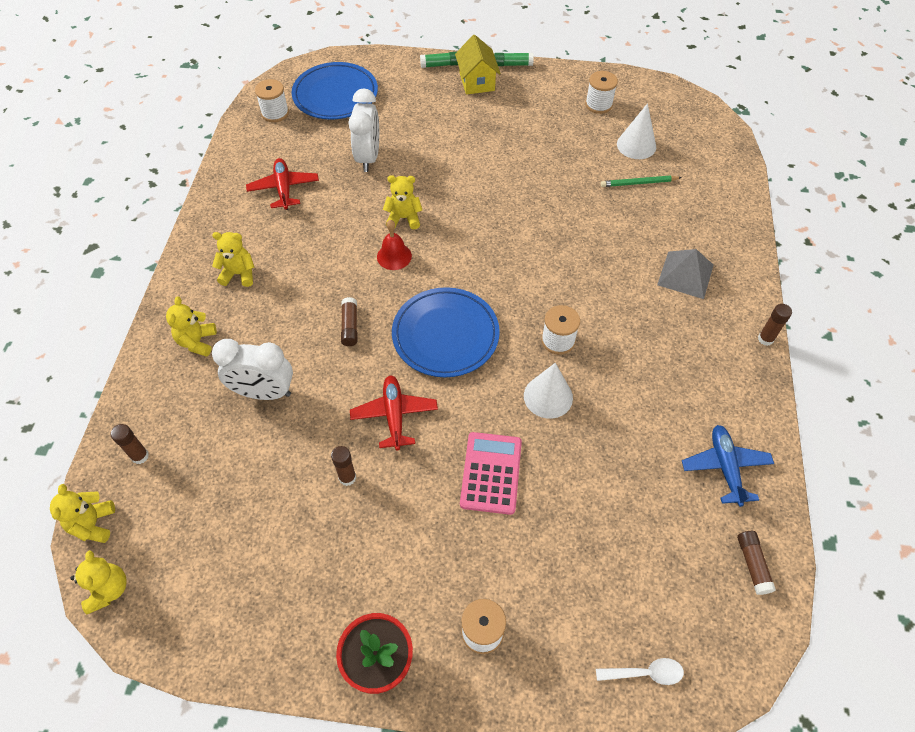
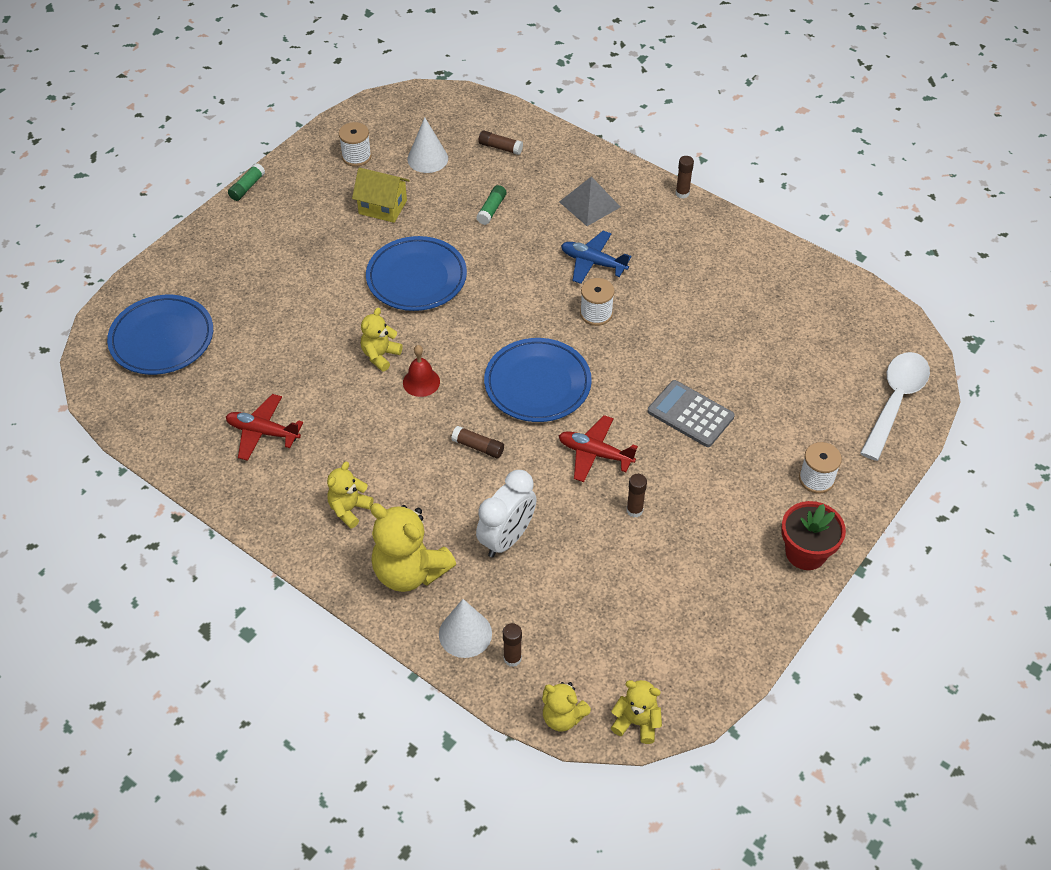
camera: 60 degrees left, 5 degrees down
(197, 342) = (410, 571): yellow teddy bear -> yellow teddy bear, size x1.78
(275, 113) = (142, 399): white spool -> none
(368, 157) = (277, 349): white clock -> none
(440, 65) = (195, 239): green glue stick -> green glue stick (491, 209)
(477, 82) = (246, 224): yellow house -> yellow house (383, 207)
(491, 473) = (690, 414): pink calculator -> grey calculator
(501, 201) = (416, 278): none -> blue plate
(548, 396) = (645, 346): white cone -> white cone (465, 633)
(639, 183) = (472, 180): green pencil -> none
(645, 673) = (895, 401): white spoon -> white spoon, size x2.07
(725, 467) = (772, 276): blue plane -> blue plane (593, 262)
(752, 564) = (852, 303): brown glue stick -> brown glue stick (500, 147)

